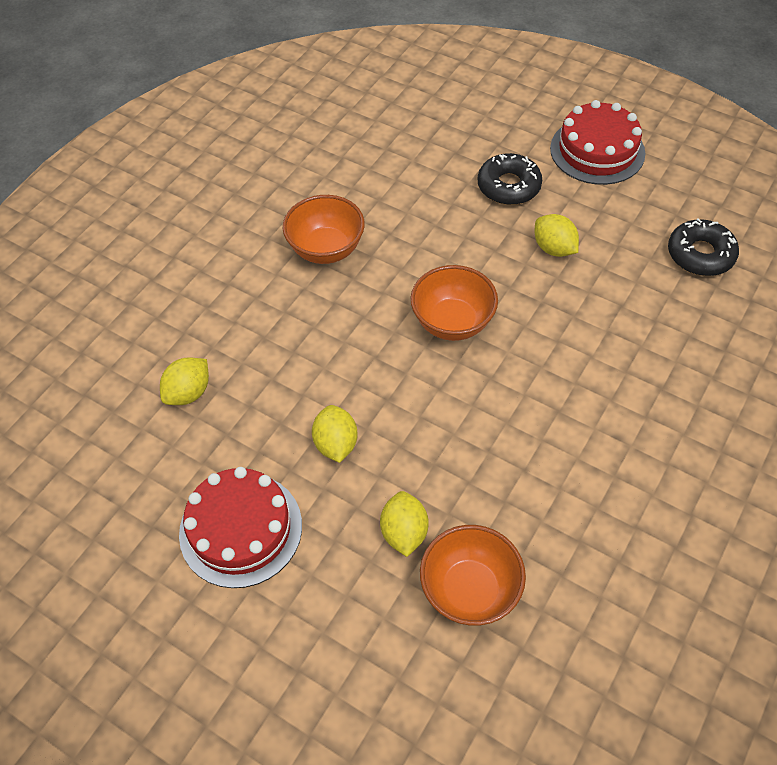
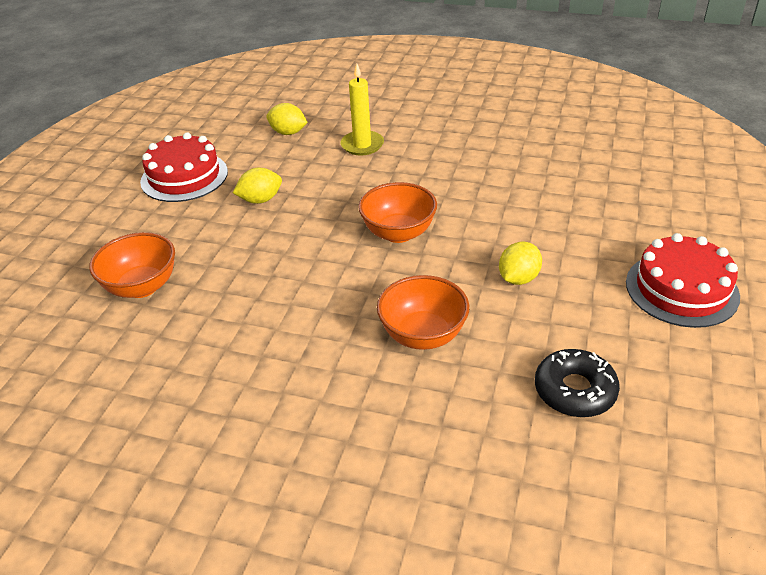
camera: 75 degrees right, 15 degrees down
(261, 320) = (362, 145): none -> yellow candle
(326, 249) = (445, 157): orange bowl -> orange bowl (423, 335)
(404, 532) = (189, 246): yellow lemon -> none
(508, 186) = (583, 237): black donut -> none

